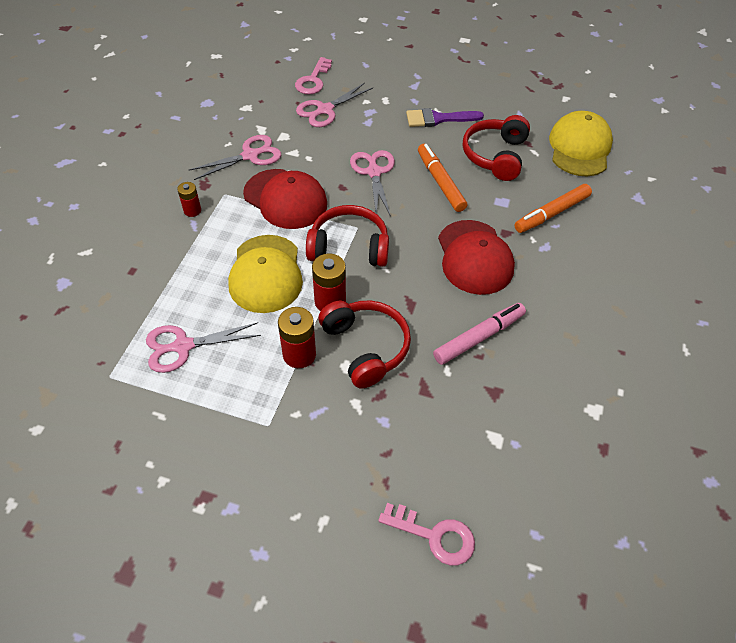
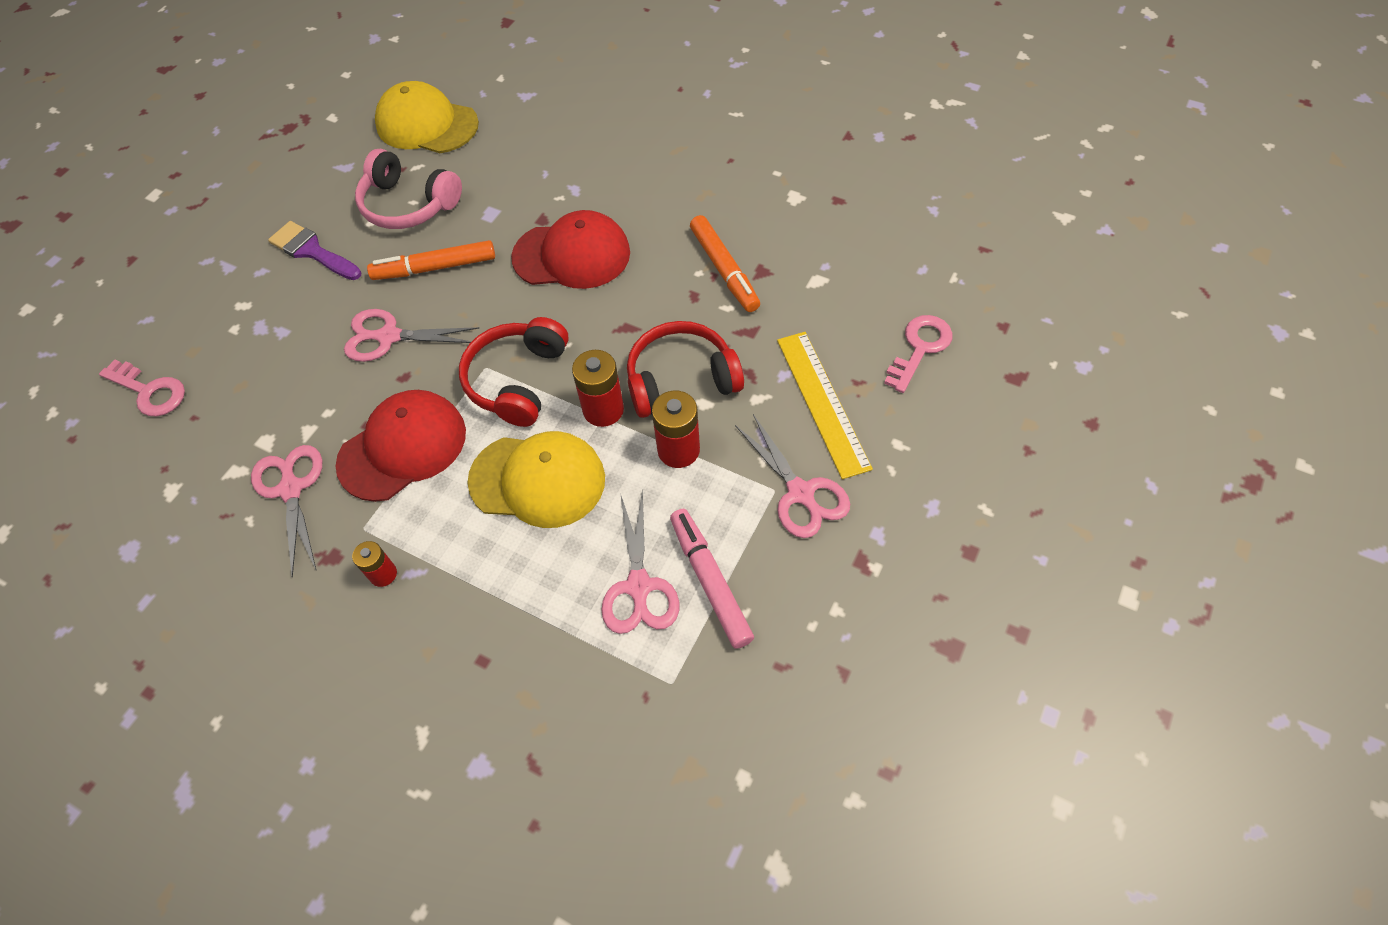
camera: 75 degrees left, 5 degrees up
(325, 110) = (229, 382): pink scissors -> pink scissors (800, 493)
(359, 454) = (822, 402): none -> yellow ruler
(438, 119) = (312, 251): purple brush -> purple brush turned 120 degrees clockwise
(479, 337) = (689, 271): pink marker -> pink marker (710, 581)
(495, 156) = (409, 204): red headphones -> pink headphones
(551, 213) = (525, 173): orange marker -> orange marker (724, 270)

